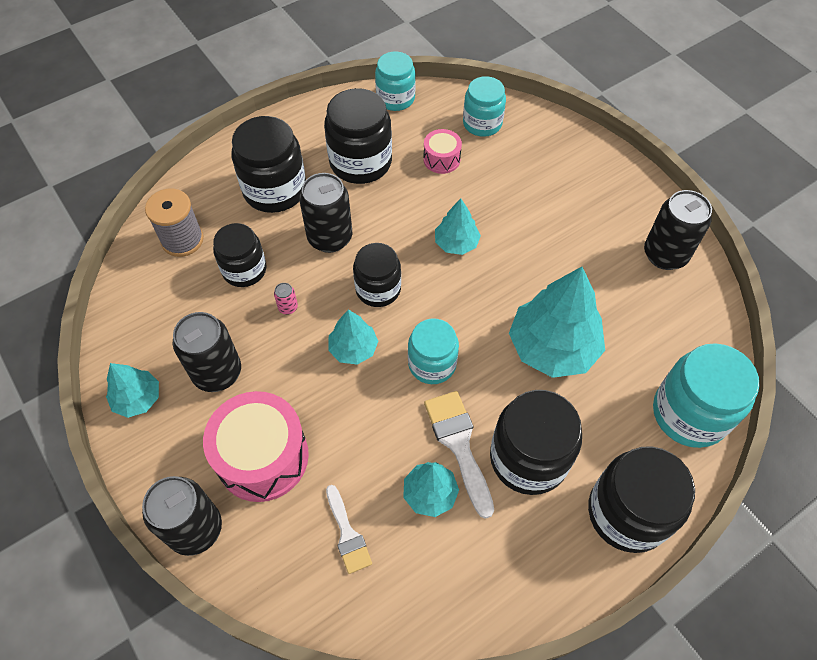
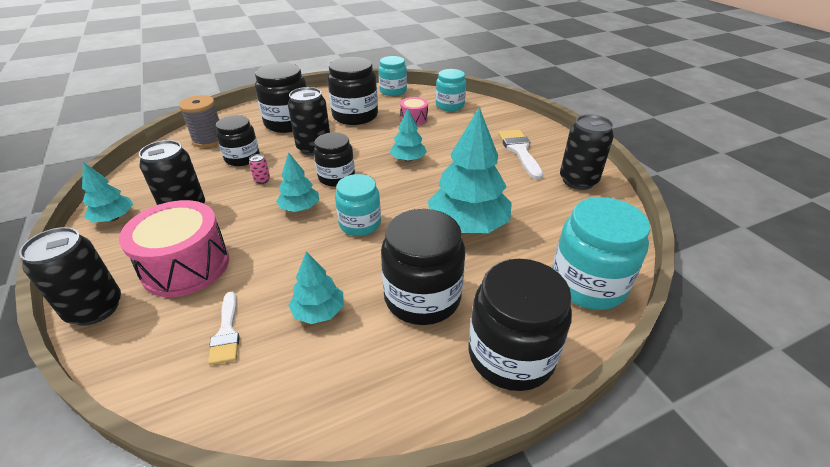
camera: 10 degrees right, 20 degrees down
(459, 445) = (361, 279): white brush -> white brush (520, 151)

